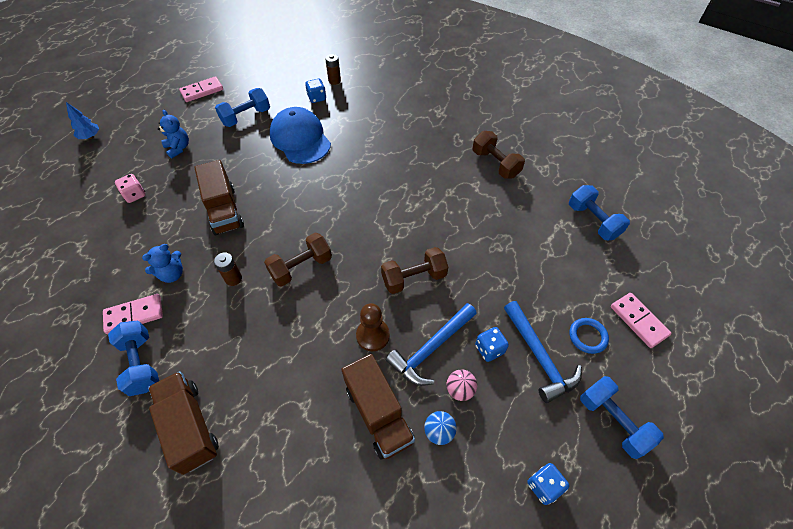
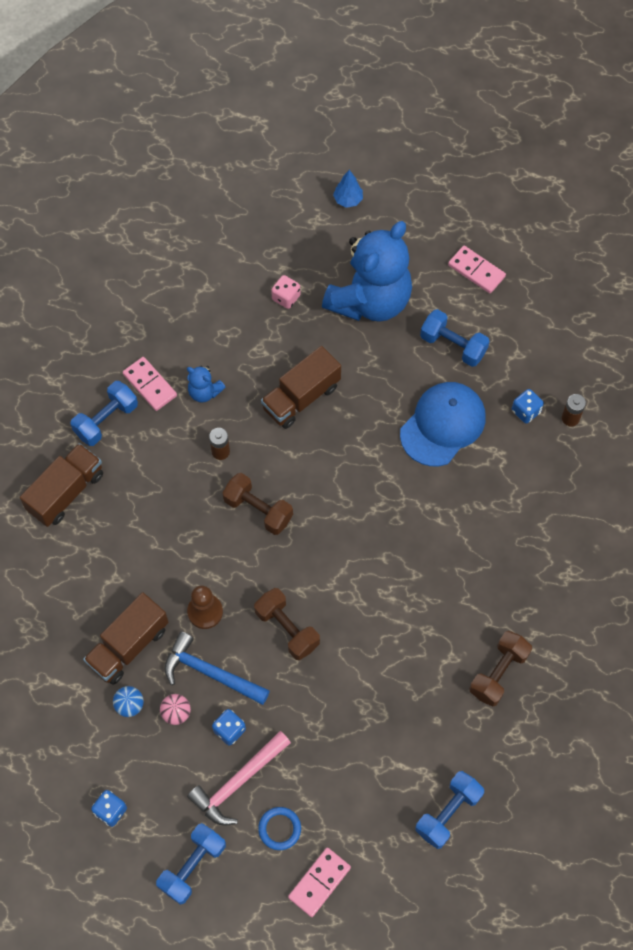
camera: 70 degrees right, 10 degrees up
(178, 148) = (370, 300): blue teddy bear -> blue teddy bear, size x2.43
(539, 357) = (238, 782): blue hammer -> pink hammer

